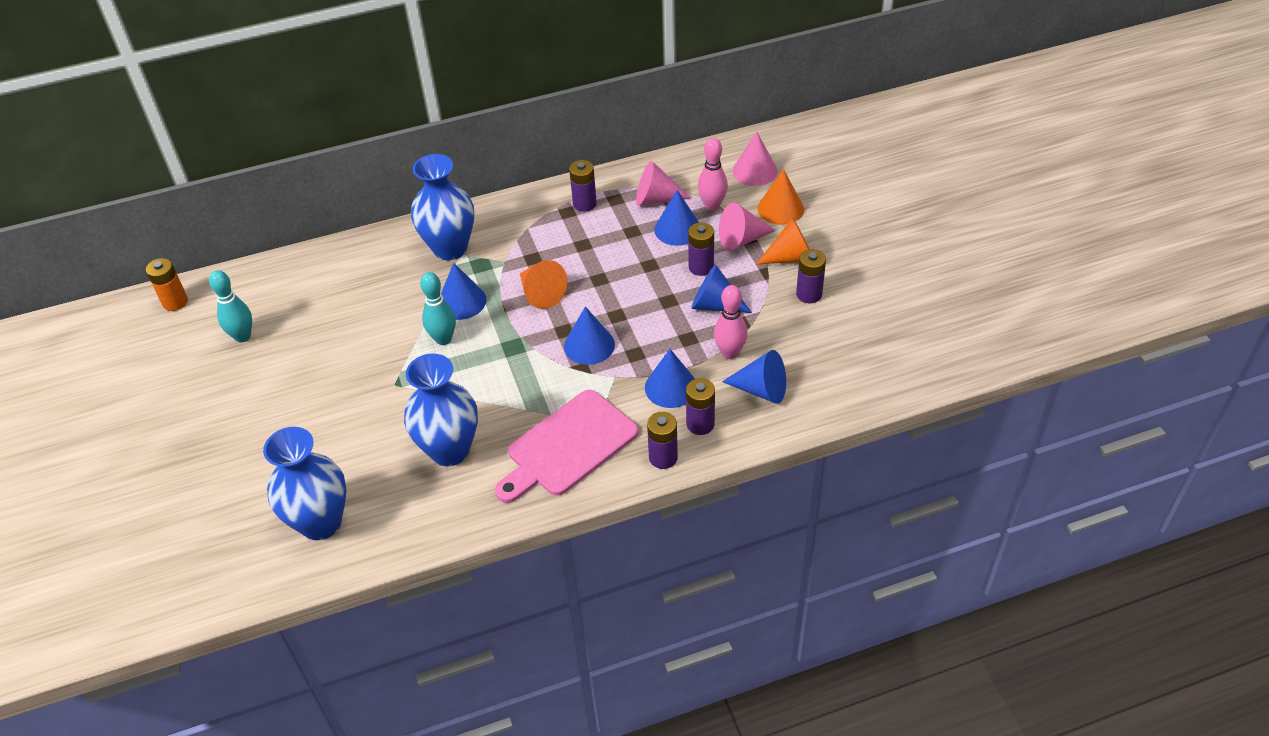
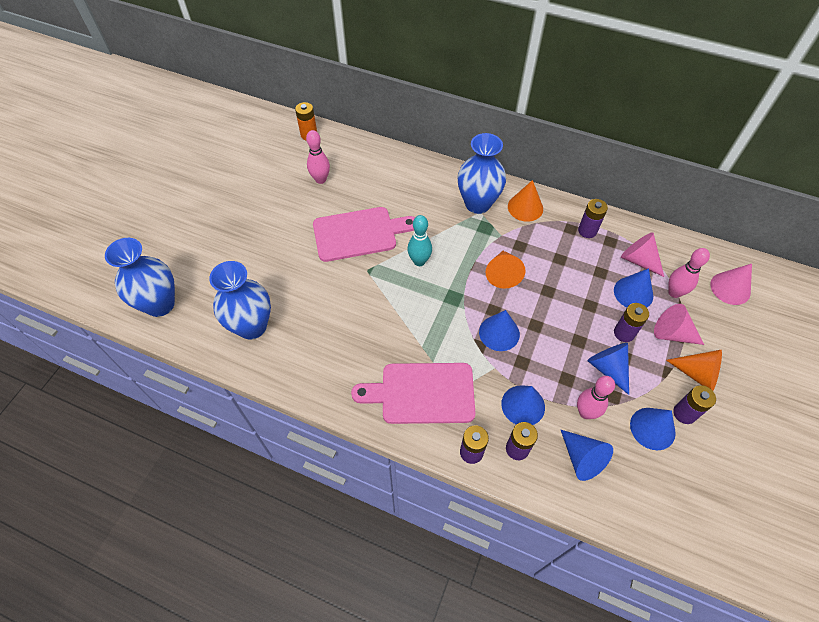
camera: 40 degrees right, 10 degrees up
(242, 336) = (320, 179): turquoise bowling pin -> pink bowling pin
(348, 358) = (358, 233): none -> pink cutting board
(450, 450) = (356, 338): blue vase -> blue vase (160, 304)
(462, 301) = (452, 244): blue cone -> blue cone (652, 428)
(780, 208) = (723, 331): orange cone -> orange cone (525, 207)

